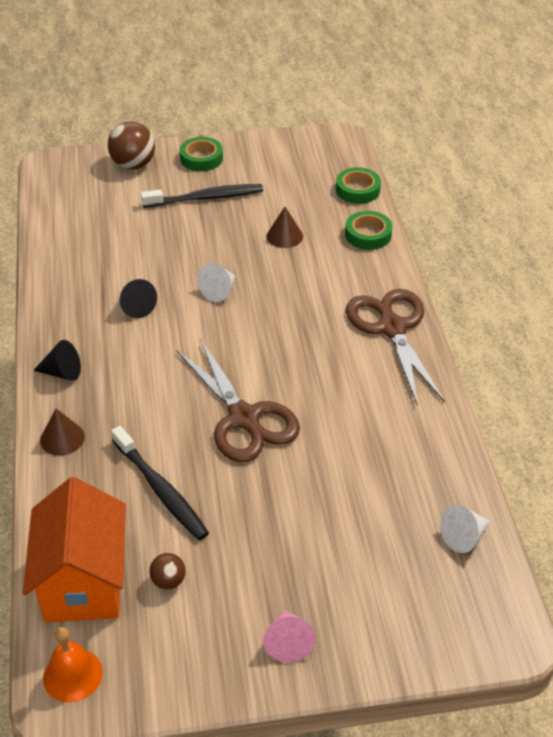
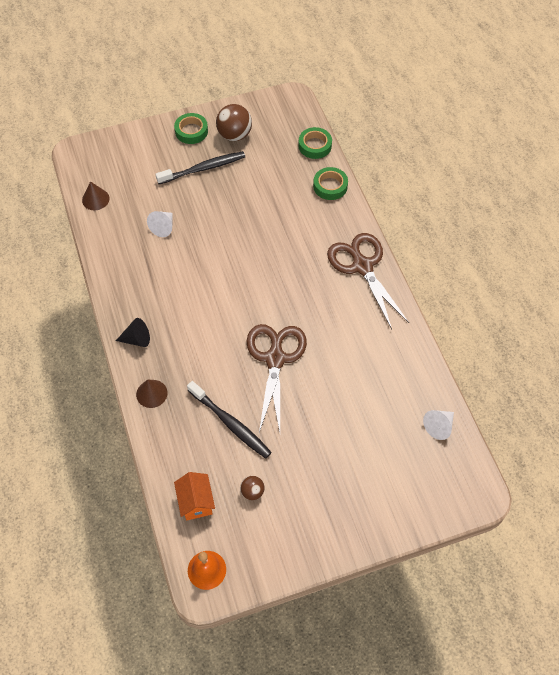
camera: 10 degrees left, 15 degrees up
(83, 582) = (196, 502): orange house -> orange house, size x0.54
(133, 165) = (141, 144): brown ball -> brown ball (234, 135)
(136, 307) = (176, 275): black cone -> none
(219, 291) = (233, 252): white cone -> white cone (163, 227)
(245, 419) = (275, 358): brown scissors -> brown scissors turned 135 degrees counterclockwise
(284, 236) = (269, 196): brown cone -> brown cone (95, 199)
(288, 642) = (340, 522): pink cone -> none

